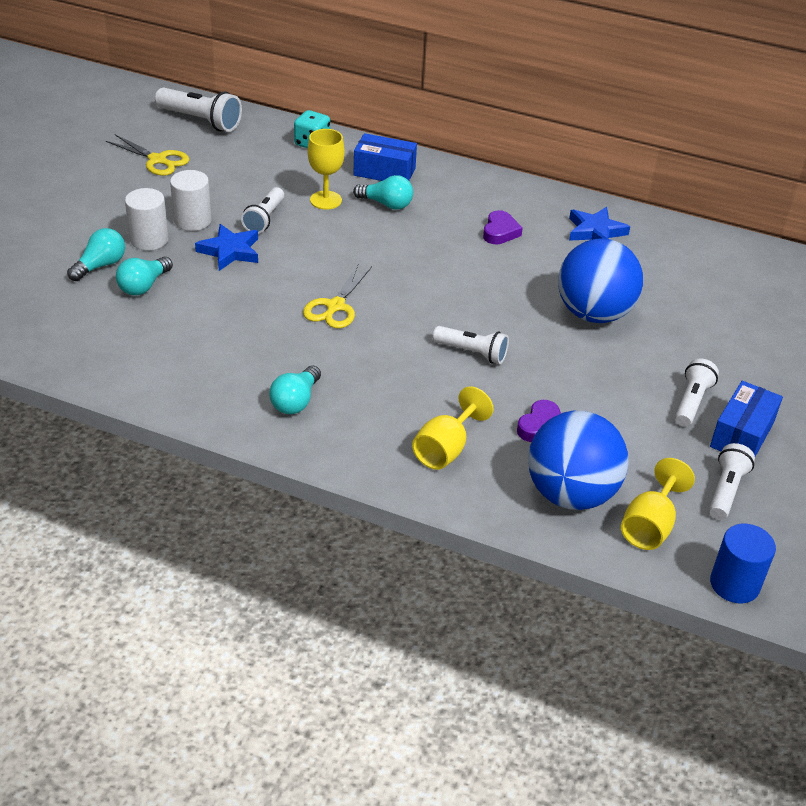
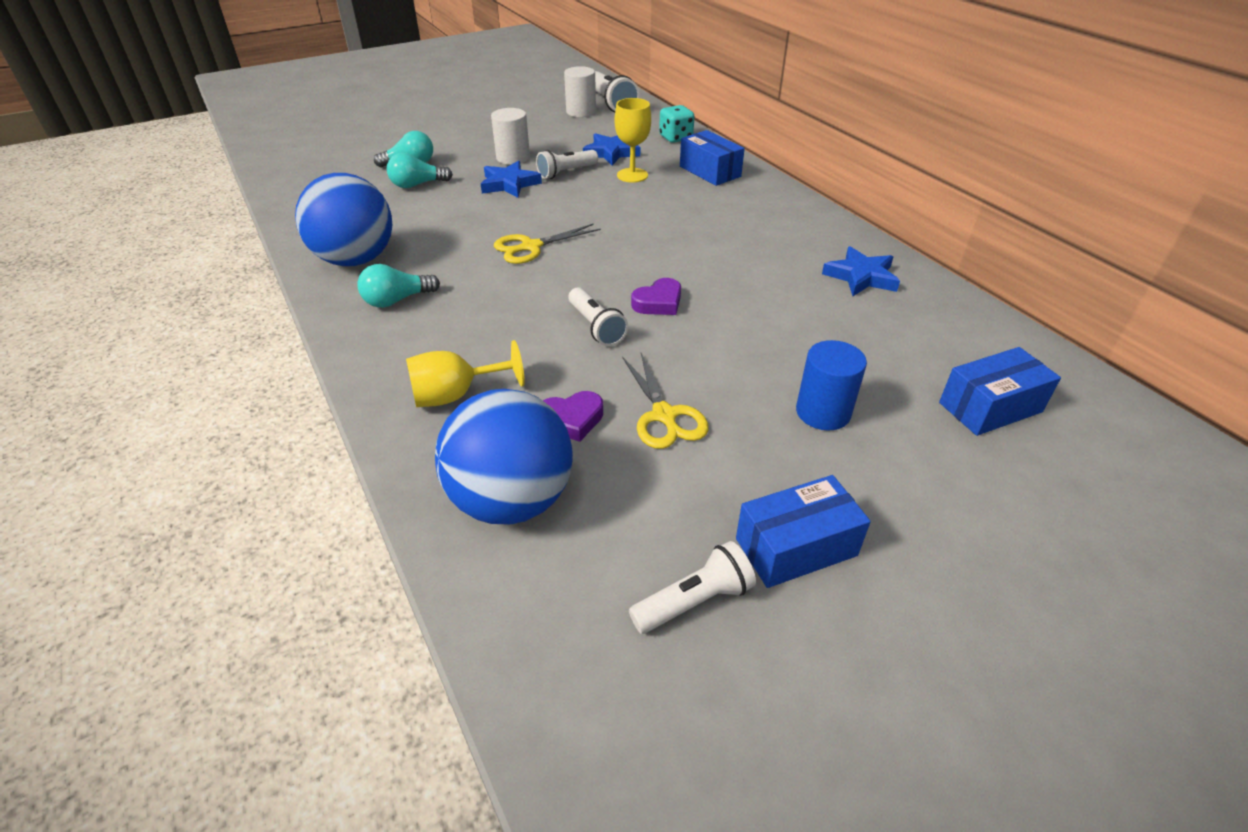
camera: 40 degrees right, 0 degrees up
(149, 239) = (466, 159): white cylinder -> white cylinder (581, 112)
(158, 160) = (545, 117): yellow scissors -> yellow scissors (664, 416)
(276, 181) = (611, 153): none -> blue star
(386, 204) = (680, 193): turquoise light bulb -> none
(500, 232) = (757, 244): purple heart -> purple heart (658, 302)
(594, 313) = (766, 344): blue ball -> blue ball (356, 260)
(650, 526) = (549, 586): yellow goblet -> none
(691, 402) = (773, 478): white flashlight -> none
(734, 584) = (558, 729): blue cylinder -> blue cylinder (823, 412)
(753, 299) = (990, 407): none -> blue box

